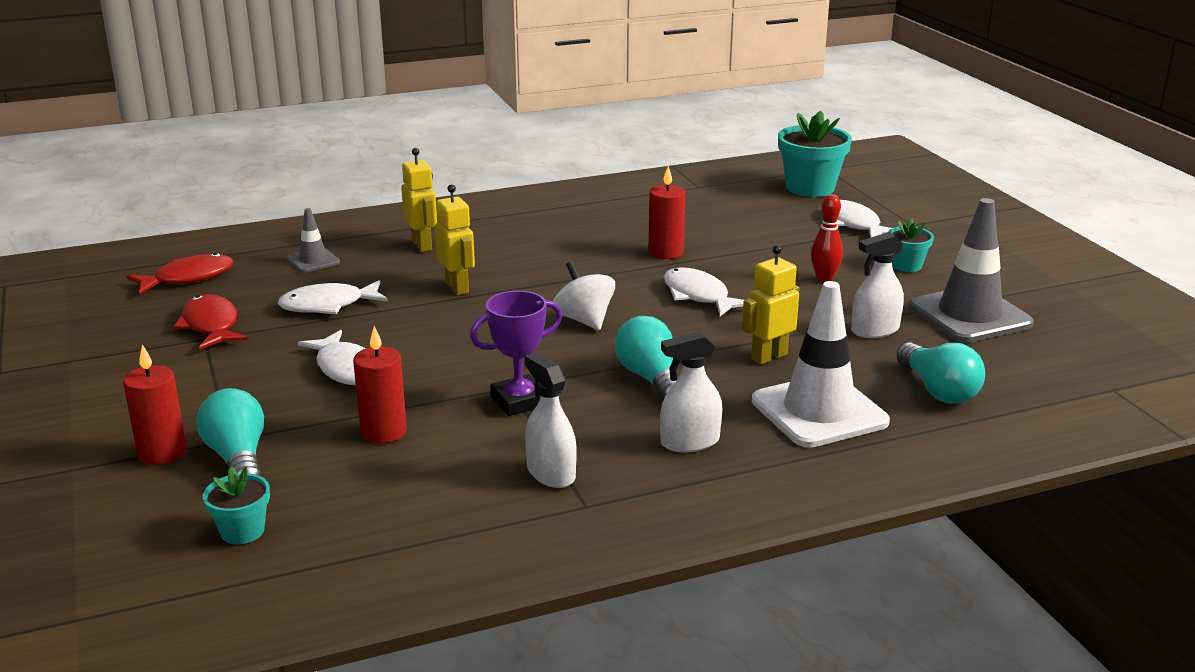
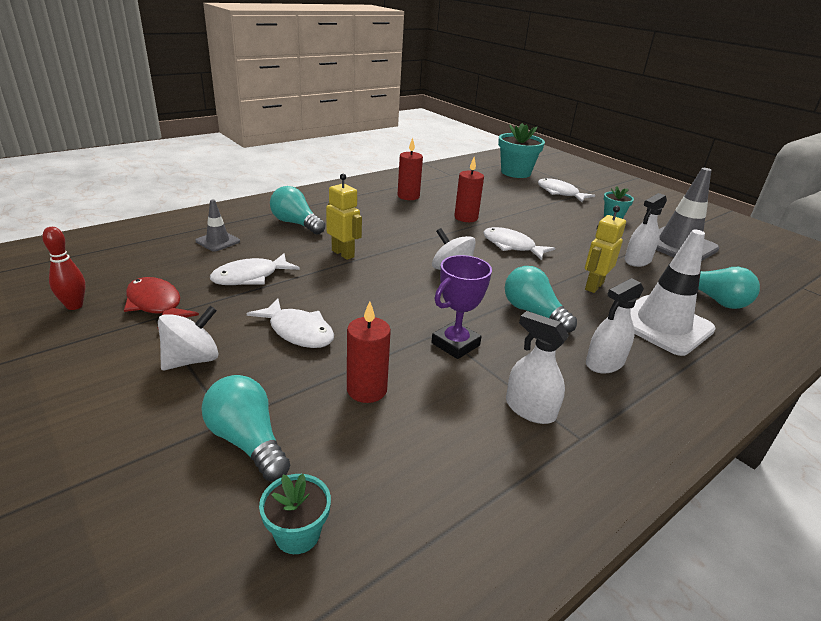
camera: 20 degrees left, 5 degrees up
(162, 453) = (166, 448): red candle -> red candle (408, 196)
(188, 278) = (116, 264): red fish -> none
(221, 383) = (192, 360): none -> white spinning top
(422, 245) = (296, 224): yellow robot -> turquoise light bulb
(824, 279) = (576, 229): red bowling pin -> red bowling pin (74, 306)

